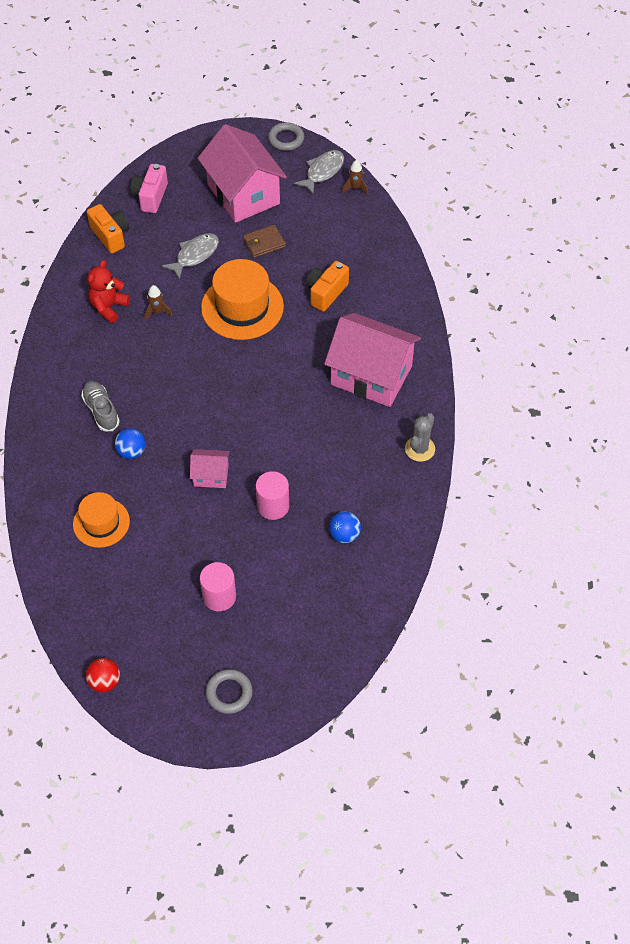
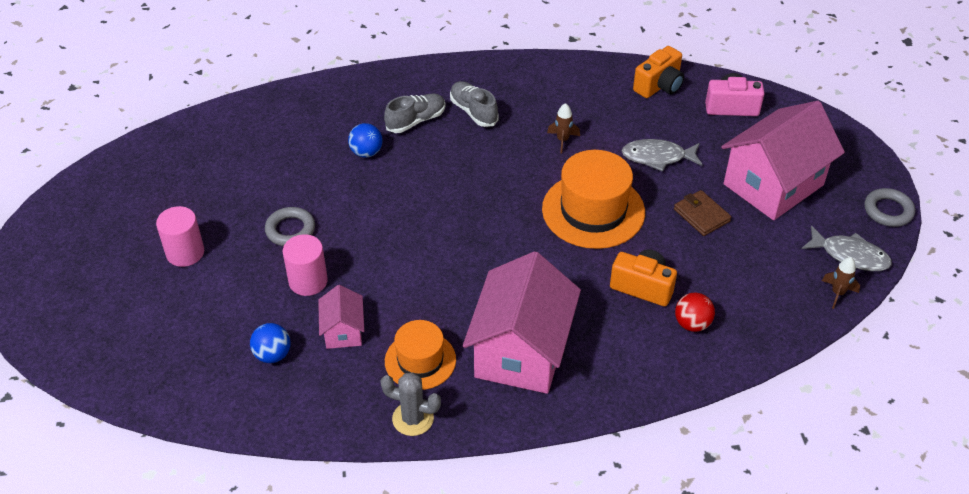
camera: 80 degrees right, 10 degrees down
(101, 523) = (274, 145): orange hat -> orange hat (420, 360)
(102, 367) = (473, 111): none -> grey shoe
(105, 681) = (86, 181): red ball -> red ball (692, 324)
(108, 307) = (557, 102): red teddy bear -> none
(195, 255) = (657, 157): grey fish -> grey fish turned 150 degrees clockwise
(211, 475) = (344, 221): pink house -> pink house (343, 331)
(229, 693) = (64, 279): grey ring -> grey ring (290, 230)

